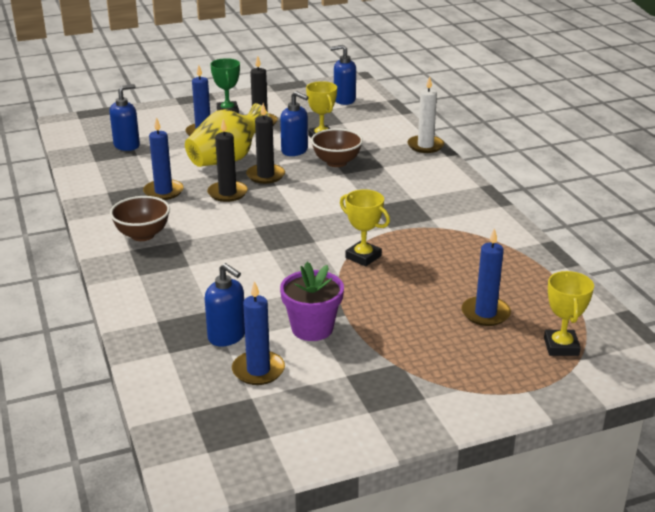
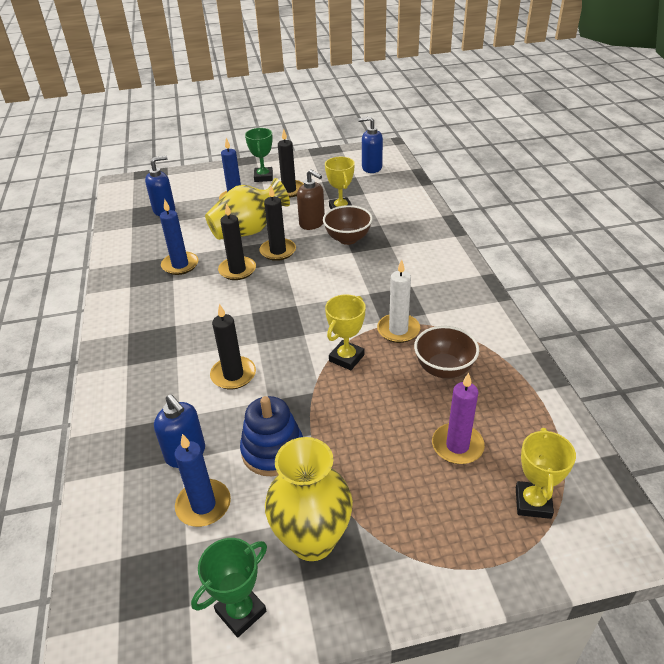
camera: 10 degrees right, 10 degrees up
(142, 235) = (145, 316): brown bowl -> brown bowl (444, 369)
(253, 276) = (233, 375): none -> black candle
(295, 151) = (312, 223): blue soap dispenser -> brown soap dispenser
(312, 328) = (273, 451): purple flower pot -> blue stacking toy
(319, 436) = (241, 611): none -> green trophy
(363, 257) = (346, 358): yellow trophy -> yellow trophy turned 75 degrees clockwise
(369, 385) = (312, 540): none -> yellow vase
(425, 146) = (436, 223): white candle -> white candle (398, 330)
(485, 313) = (457, 446): blue candle -> purple candle

